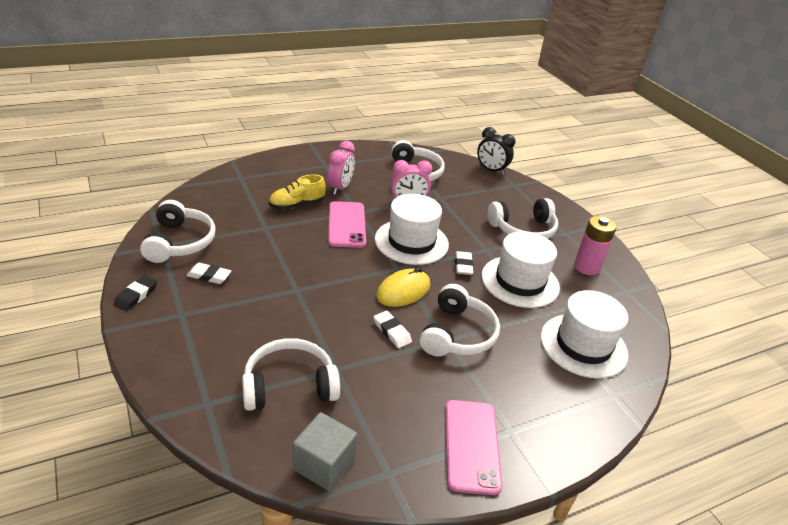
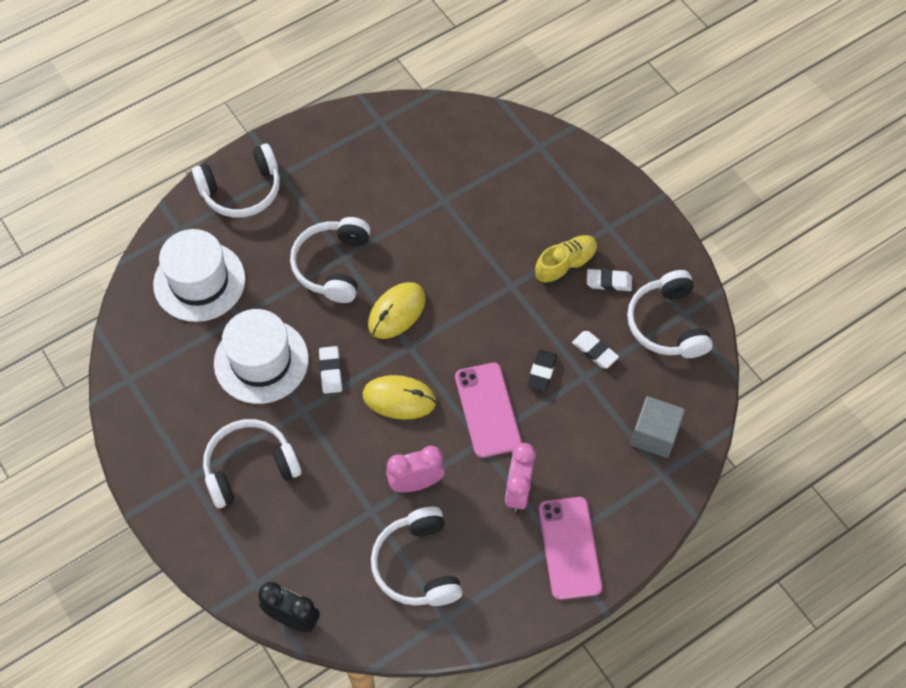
camera: 175 degrees right, 25 degrees up
(136, 295) = (663, 239): black eraser -> black eraser (541, 372)
(289, 385) = (479, 175): white headphones -> white headphones (242, 190)
(297, 205) = (563, 433): yellow shoe -> yellow shoe (565, 265)
(324, 464) = (429, 117): grey cube -> grey cube (654, 435)
(392, 332) = (399, 253): white eraser -> white eraser (594, 351)
(411, 242) = (399, 399): white hat -> yellow mouse
(472, 446) = (315, 154): pink phone -> pink phone (569, 548)
(586, 267) = (172, 409): pink battery -> none

